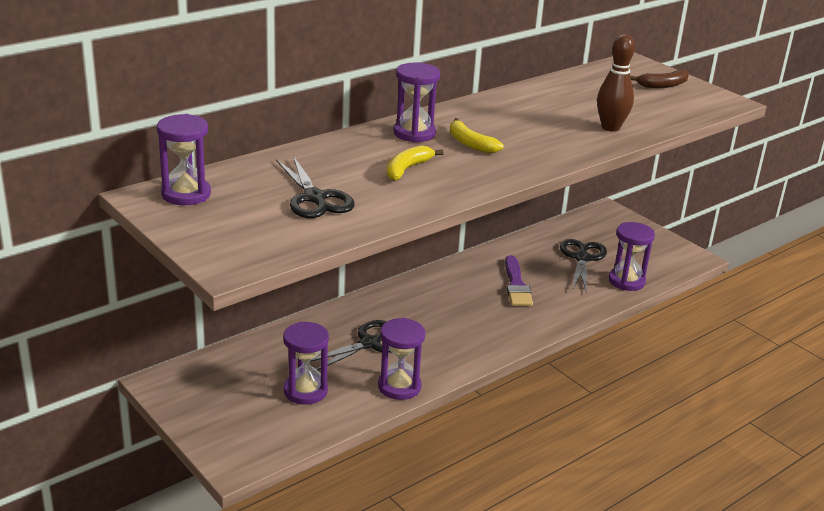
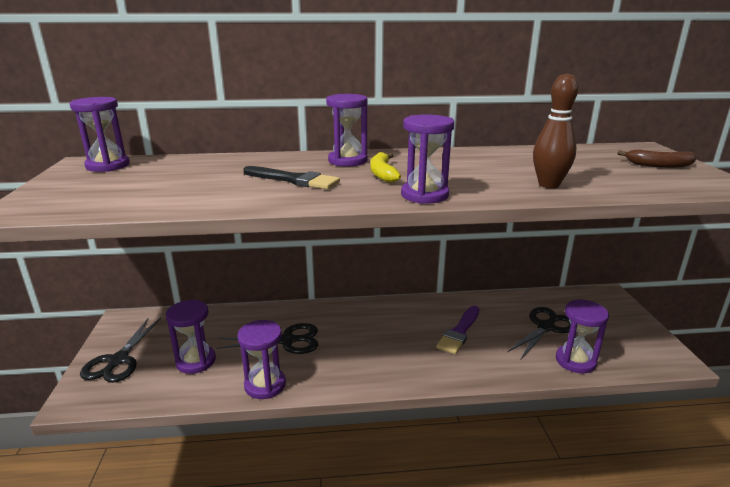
camera: 35 degrees right, 5 degrees down
(315, 198) = (182, 184): black scissors -> black scissors (118, 361)
(407, 169) = (294, 180): yellow banana -> black brush
(537, 161) = (424, 195): none -> purple hourglass

